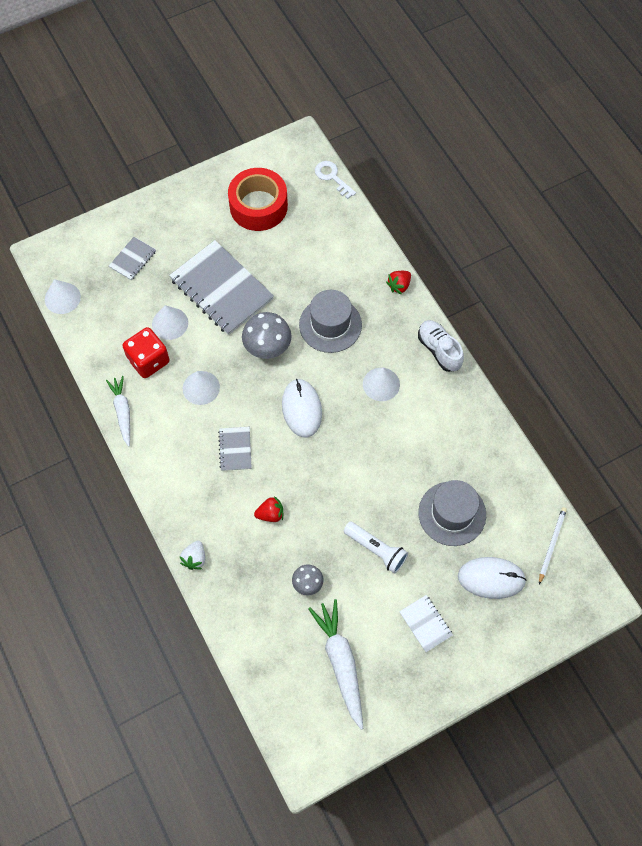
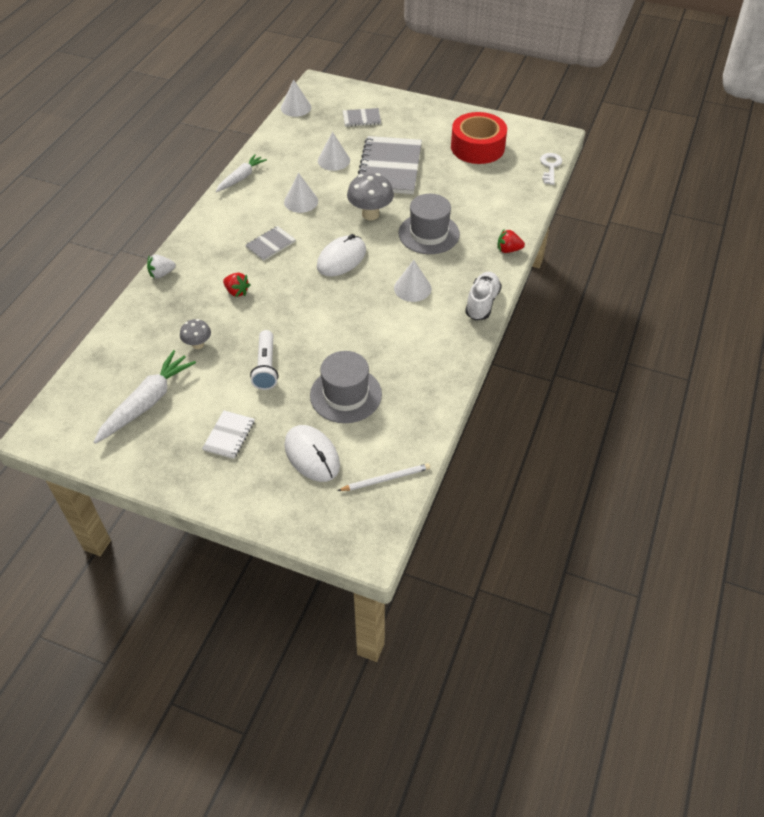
camera: 50 degrees right, 15 degrees down
(148, 360) = (293, 167): red dice -> none

